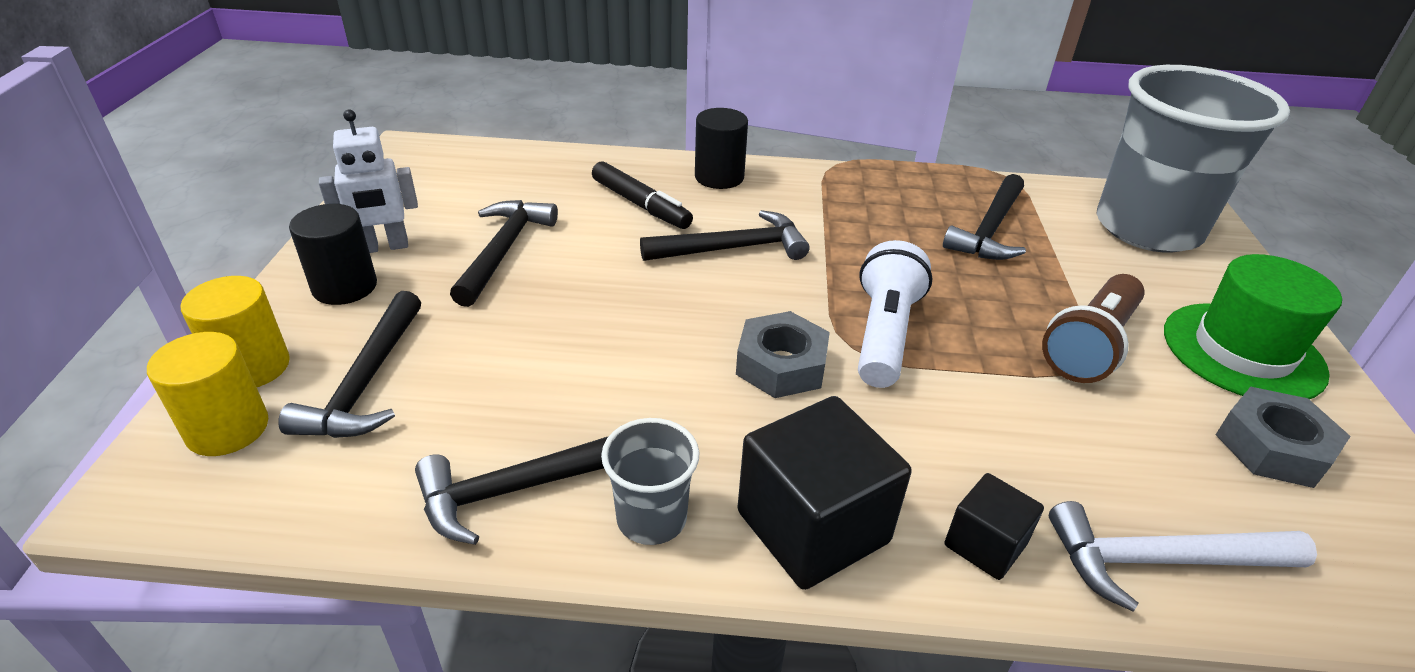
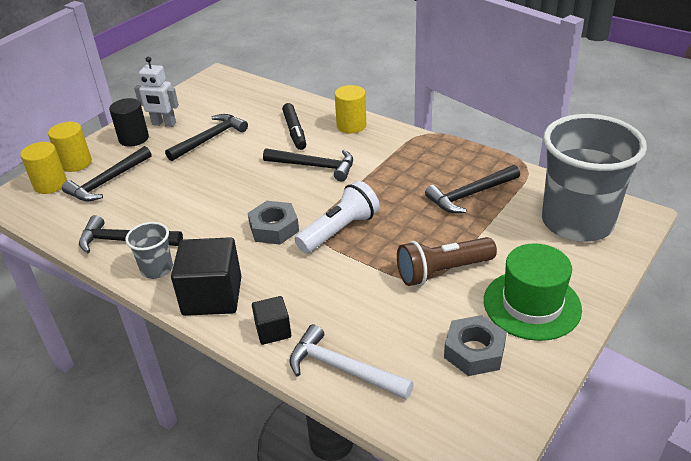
camera: 35 degrees right, 0 degrees up
(719, 177) = (351, 126): black cylinder -> yellow cylinder

